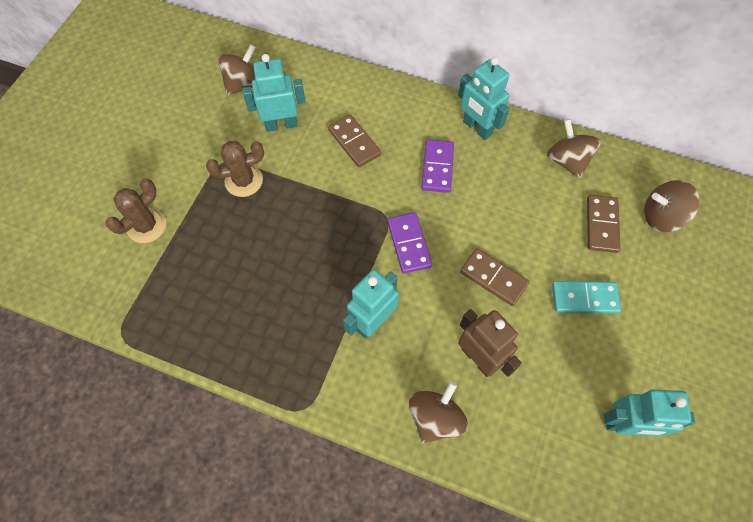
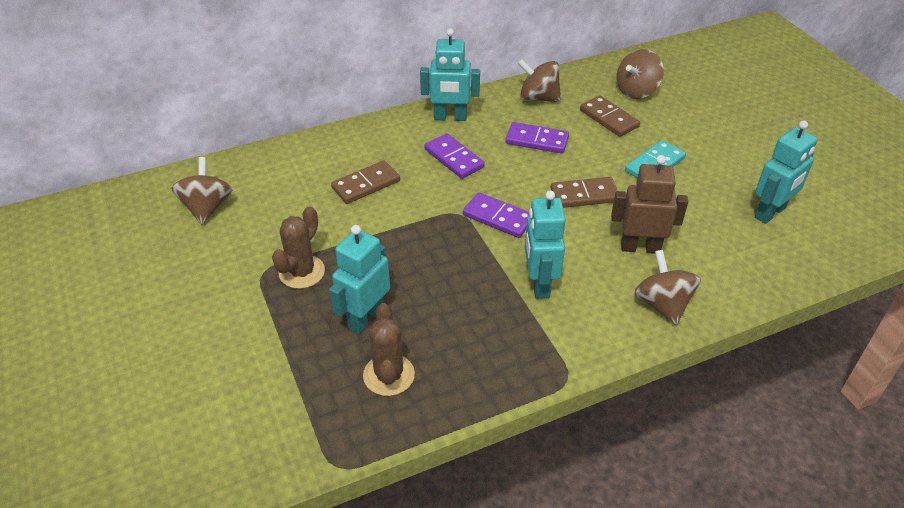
camera: 45 degrees left, 20 degrees down
(146, 226) = (248, 369): brown cactus -> brown cactus (389, 375)
(281, 124) = (283, 213): turquoise robot -> turquoise robot (365, 317)
(354, 142) = (366, 184): brown domino -> brown domino turned 45 degrees counterclockwise
(517, 200) = (537, 140): none -> purple domino

